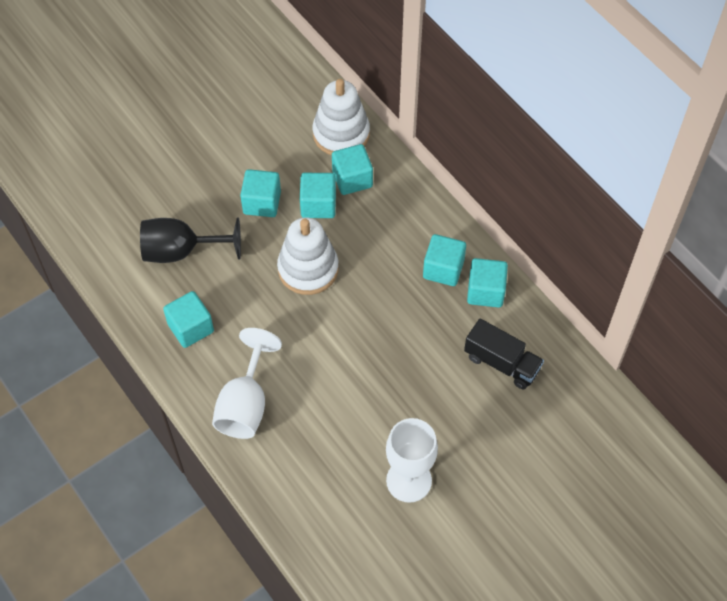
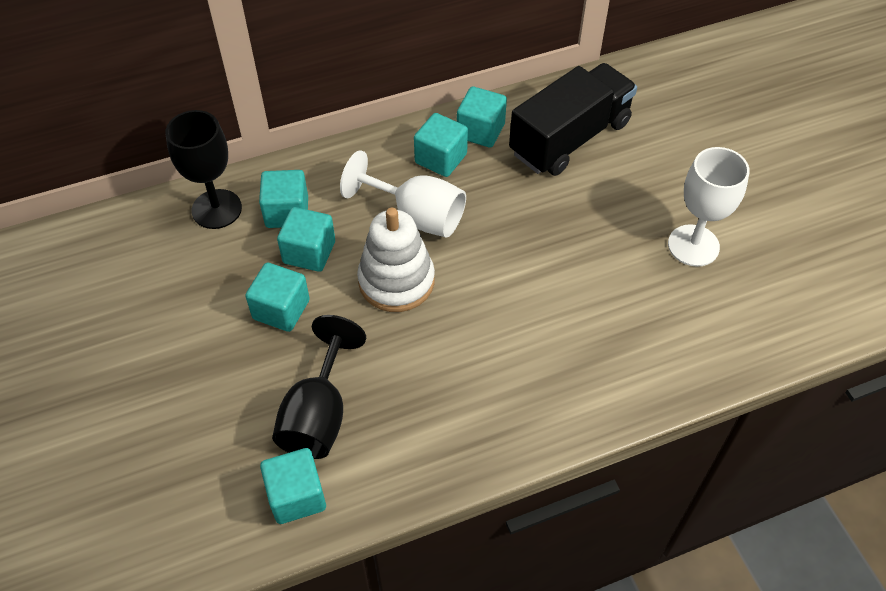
camera: 75 degrees left, 5 degrees down
(191, 328) = (440, 424): turquoise cube -> turquoise cube (296, 496)
(245, 404) = (566, 383): white goblet -> white goblet (417, 216)
(341, 134) = (216, 209): white stacking toy -> black goblet
(502, 363) = (570, 138): black truck -> black truck, size x1.61

